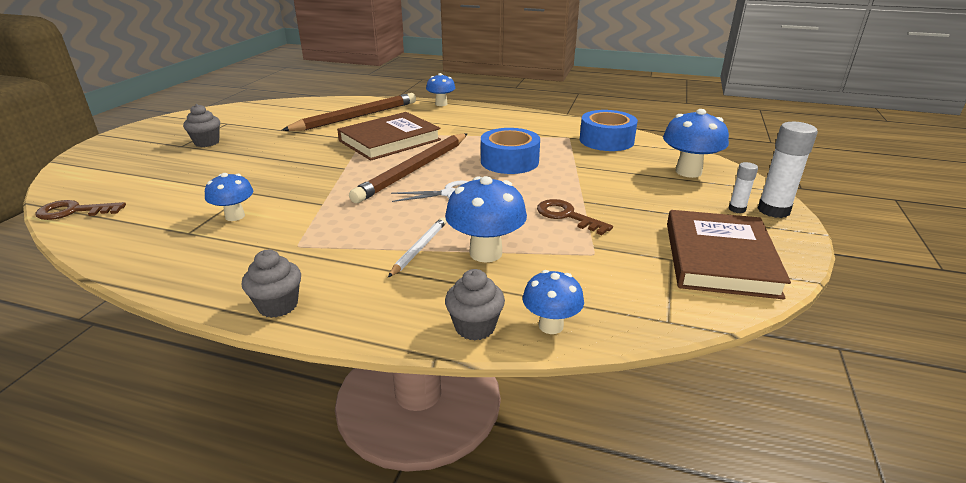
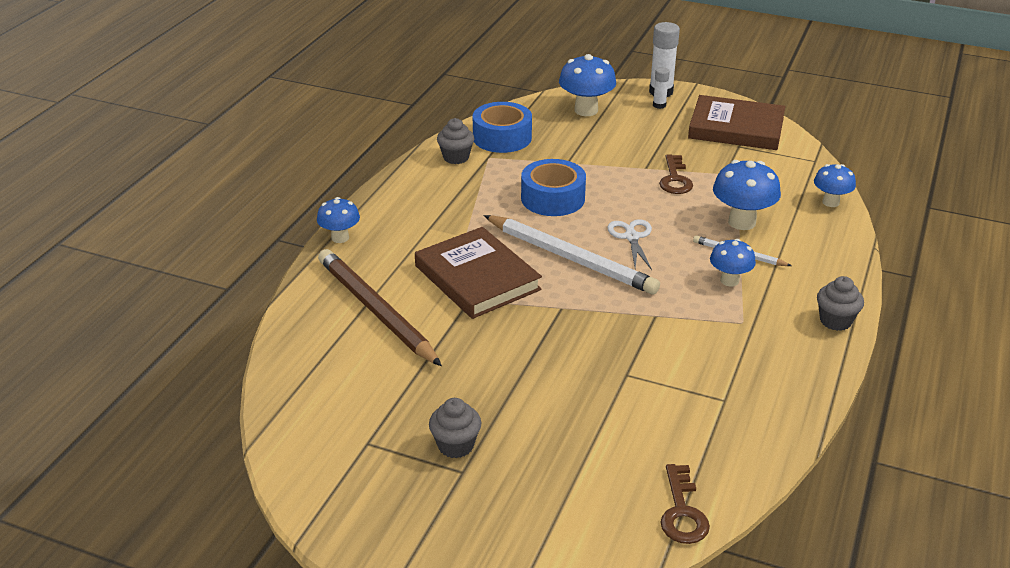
camera: 85 degrees left, 5 degrees up
(235, 216) = (687, 372): blue mushroom -> blue mushroom (729, 280)
(414, 170) = (571, 258): brown pencil -> white pencil
(475, 327) = (839, 231): grey cupcake -> grey cupcake (456, 157)
(567, 216) = (675, 179): brown key -> brown key turned 45 degrees counterclockwise

